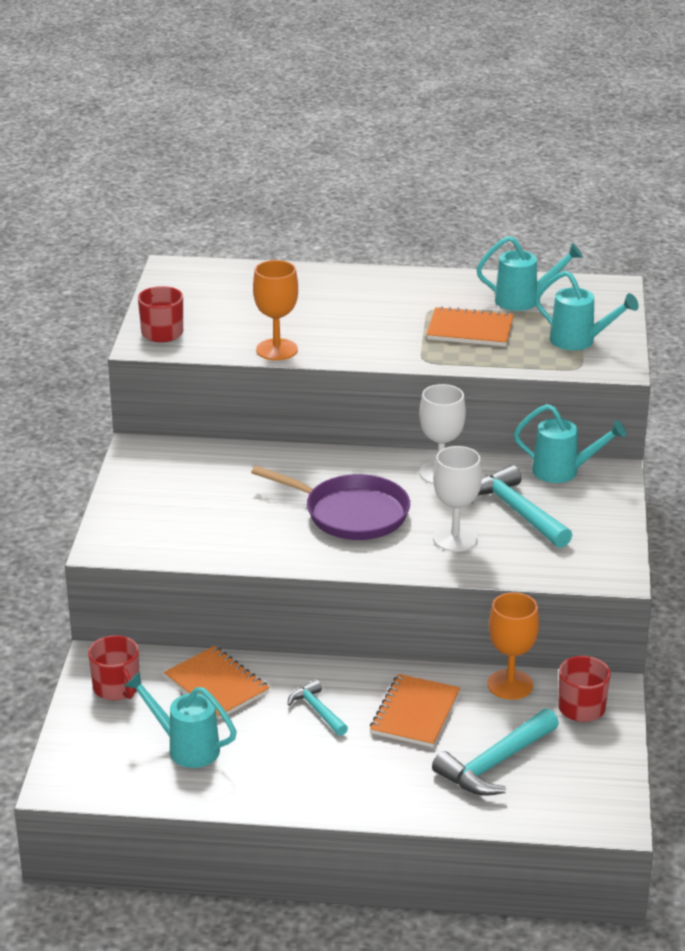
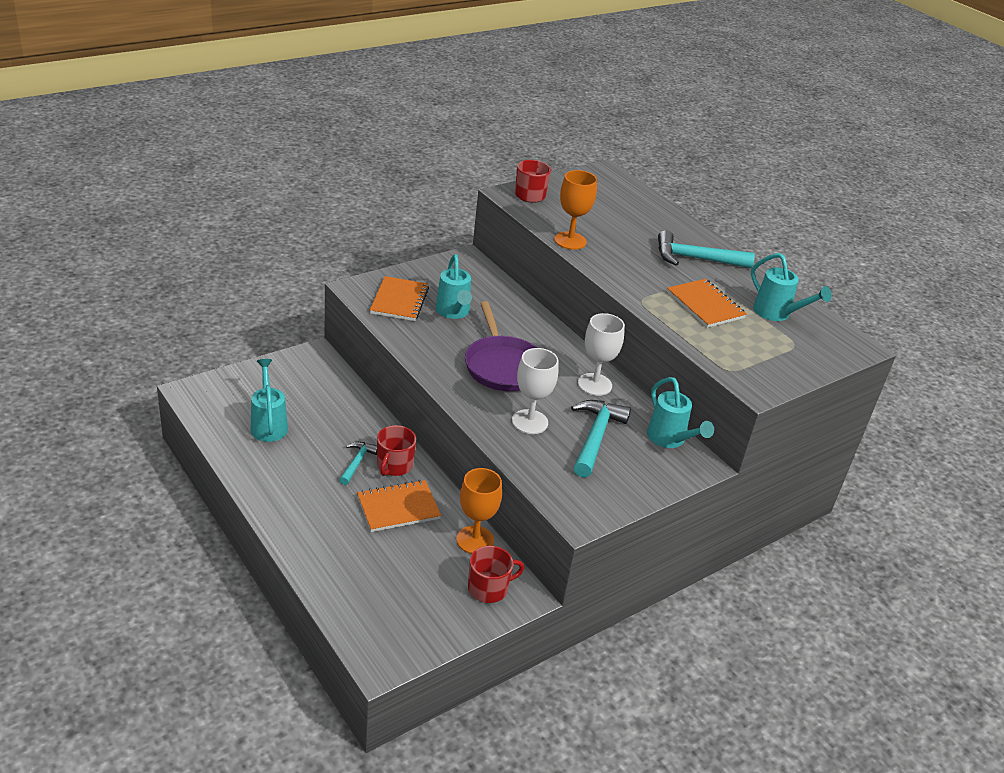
camera: 45 degrees right, 5 degrees up
(117, 688) = (297, 373): red mug -> red mug (394, 465)
(216, 685) = (339, 409): orange notebook -> orange notebook (399, 300)
(494, 764) = (383, 570): turquoise hammer -> turquoise hammer (695, 259)
(579, 341) = (763, 358): turquoise watering can -> turquoise watering can (453, 312)

